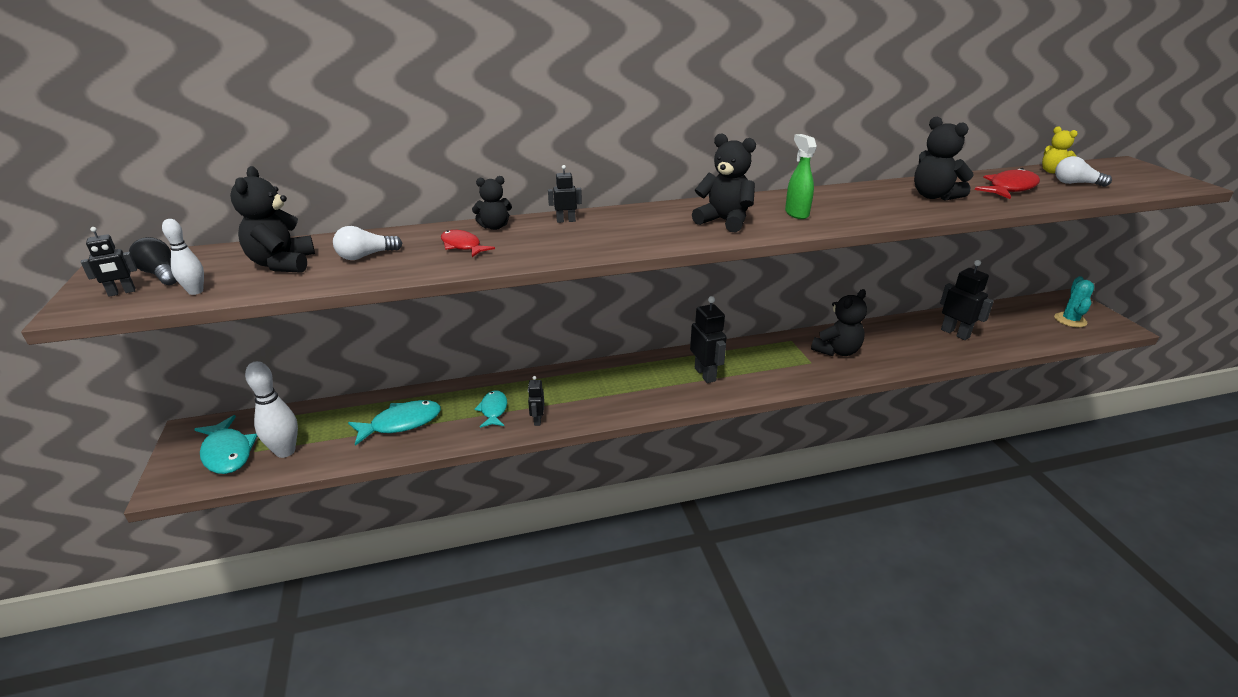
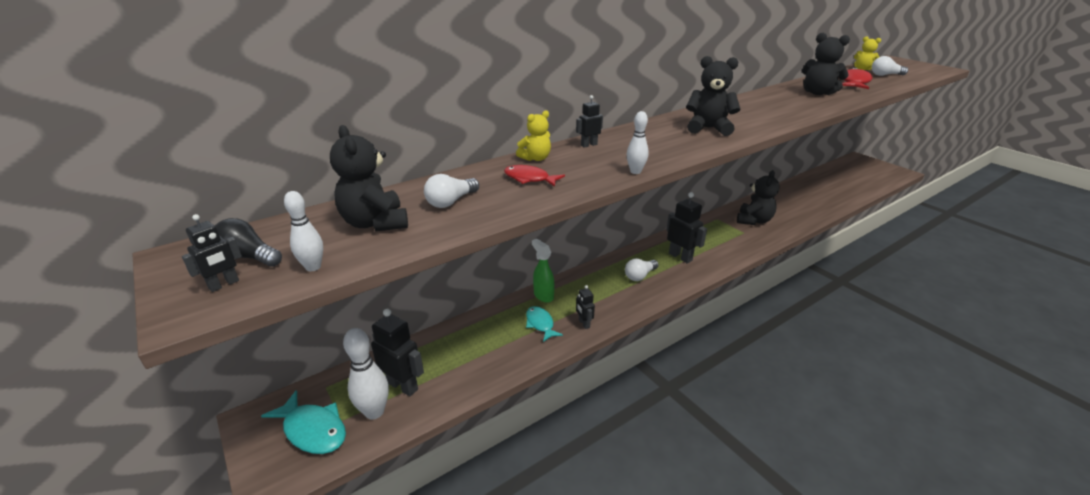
camera: 20 degrees left, 0 degrees up
(401, 423) = (468, 356): turquoise fish -> none
(494, 227) = (535, 158): black teddy bear -> yellow teddy bear
(576, 256) = (635, 171): none -> white bowling pin
(640, 385) = (640, 276): none -> white light bulb
(796, 213) = (749, 116): green spray bottle -> green spray bottle (543, 295)
(955, 333) = (814, 193): black robot -> black robot (403, 386)
(1070, 320) = (870, 172): turquoise cactus -> none

